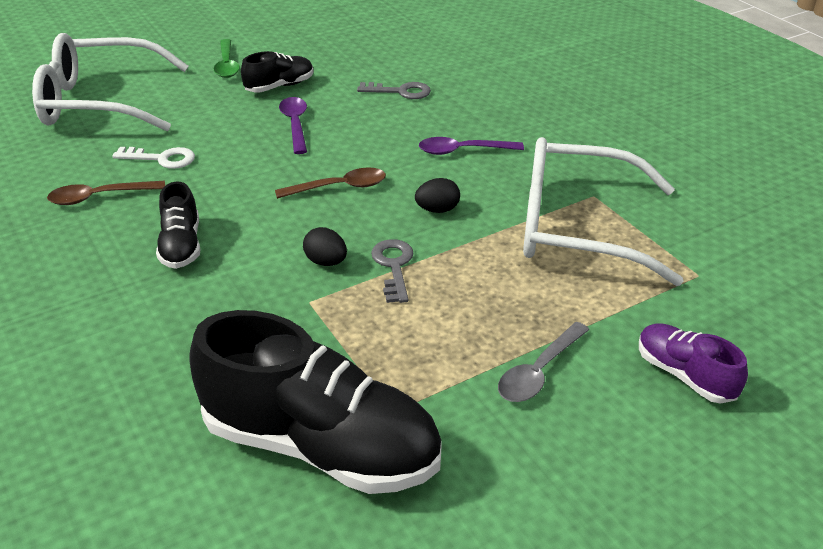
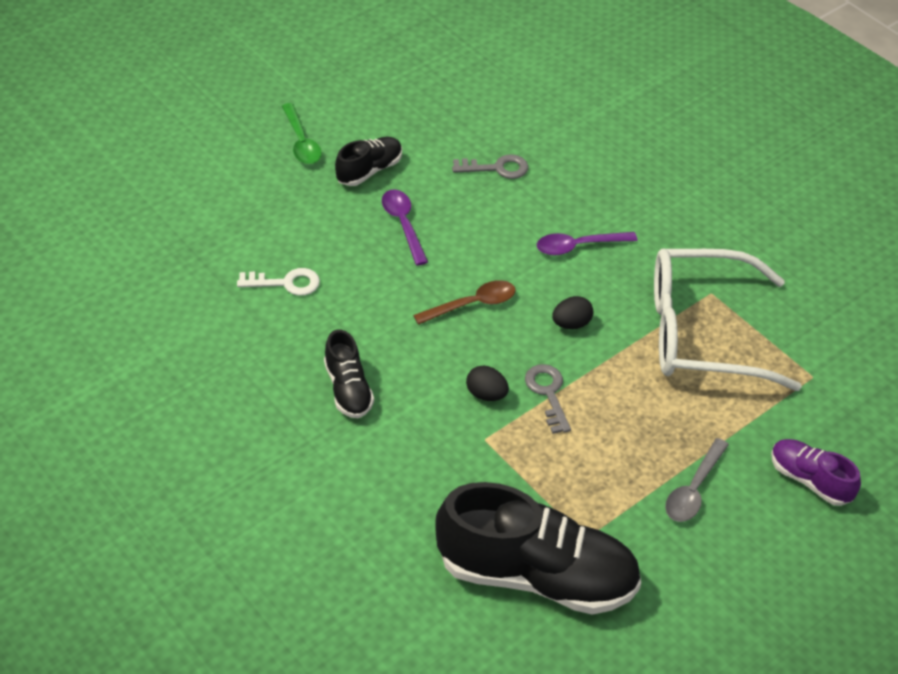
camera: 10 degrees left, 10 degrees up
(100, 197) = (246, 338): brown spoon -> none
(101, 102) = (189, 209): white glasses -> none

